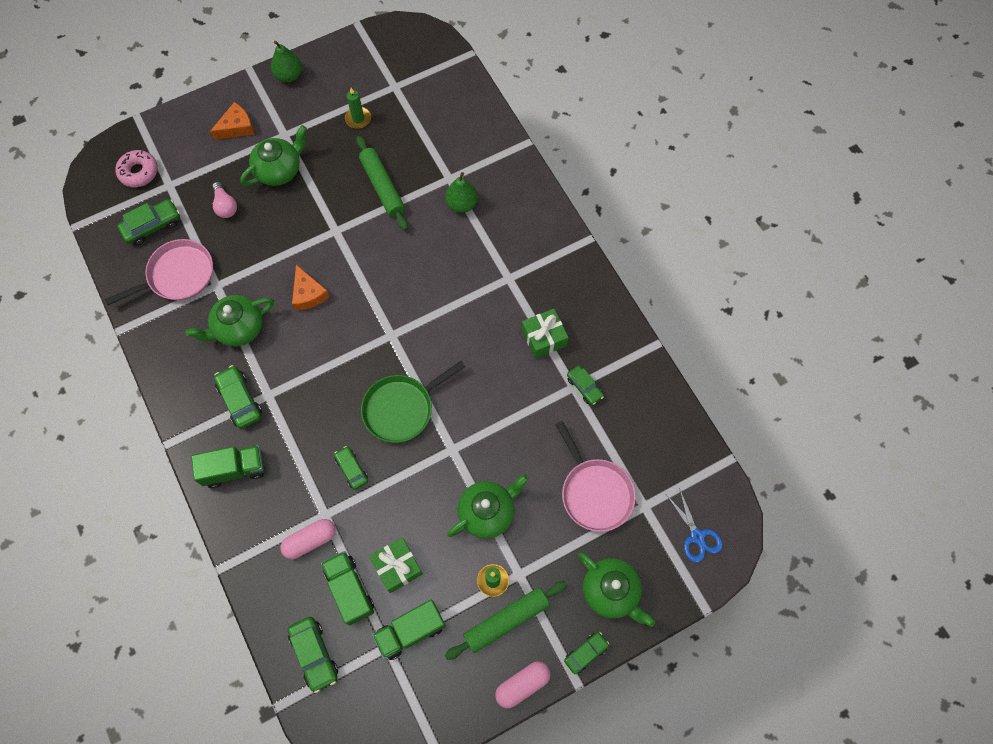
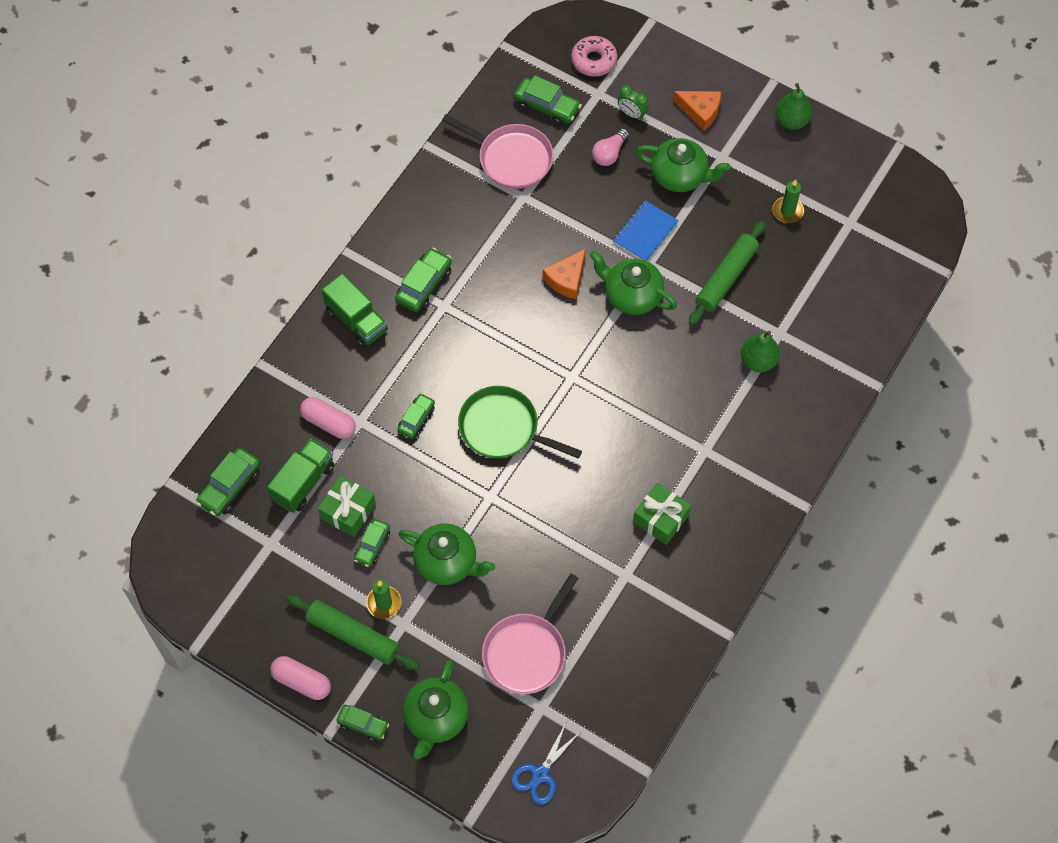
camera: 60 degrees right, 5 degrees down
(204, 172) = (632, 114): none -> green clock
(238, 328) = (493, 241): green teapot -> green teapot (632, 295)
(308, 219) = (645, 232): none -> blue notebook
(410, 631) = (296, 556): green truck -> none
(584, 387) = (632, 585): green car -> green car (372, 545)

